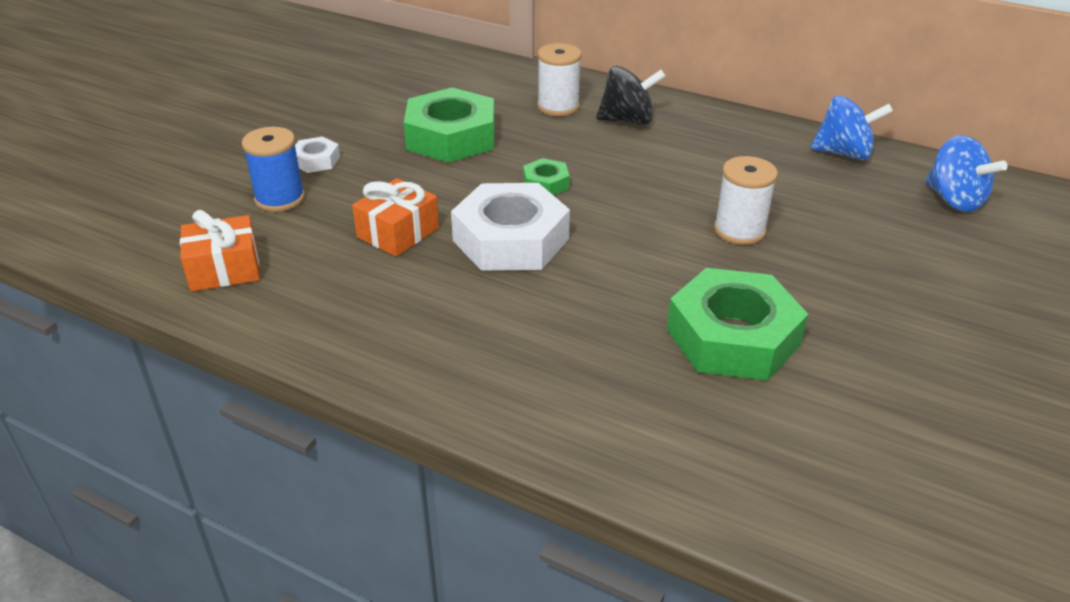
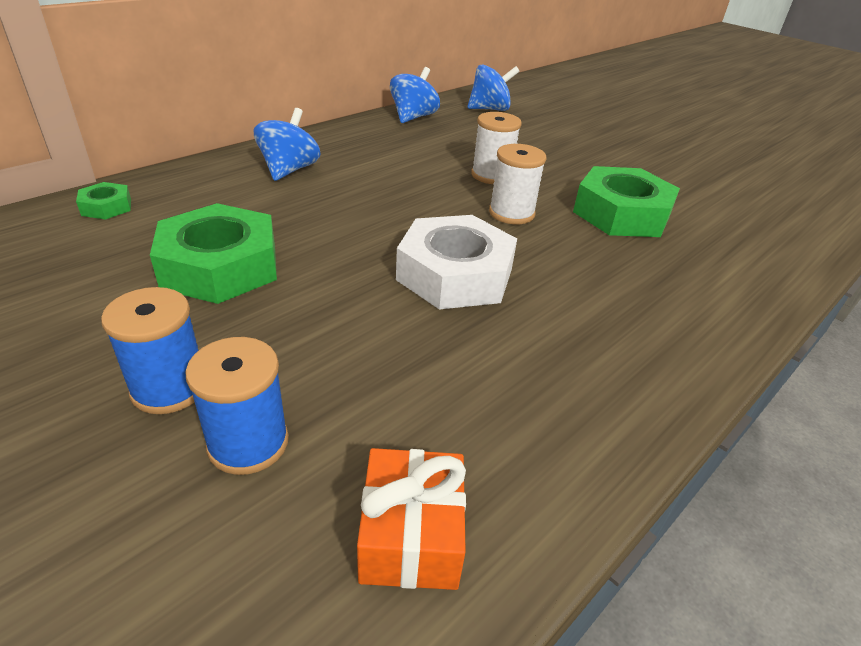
camera: 75 degrees left, 0 degrees up
(316, 160) = (169, 388): white nut -> blue spool
(398, 233) = (403, 344): orange gift -> none
(546, 183) = (367, 233): green nut -> green nut (106, 207)
(558, 106) = (225, 193): white spool -> white spool (511, 213)
(627, 120) = (289, 170): black spinning top -> blue spinning top

